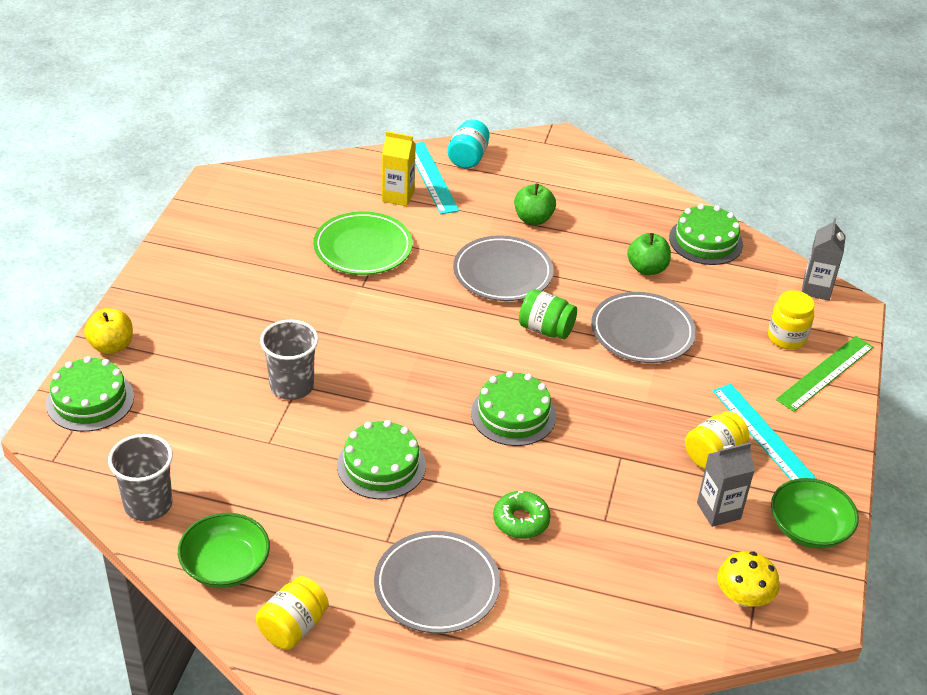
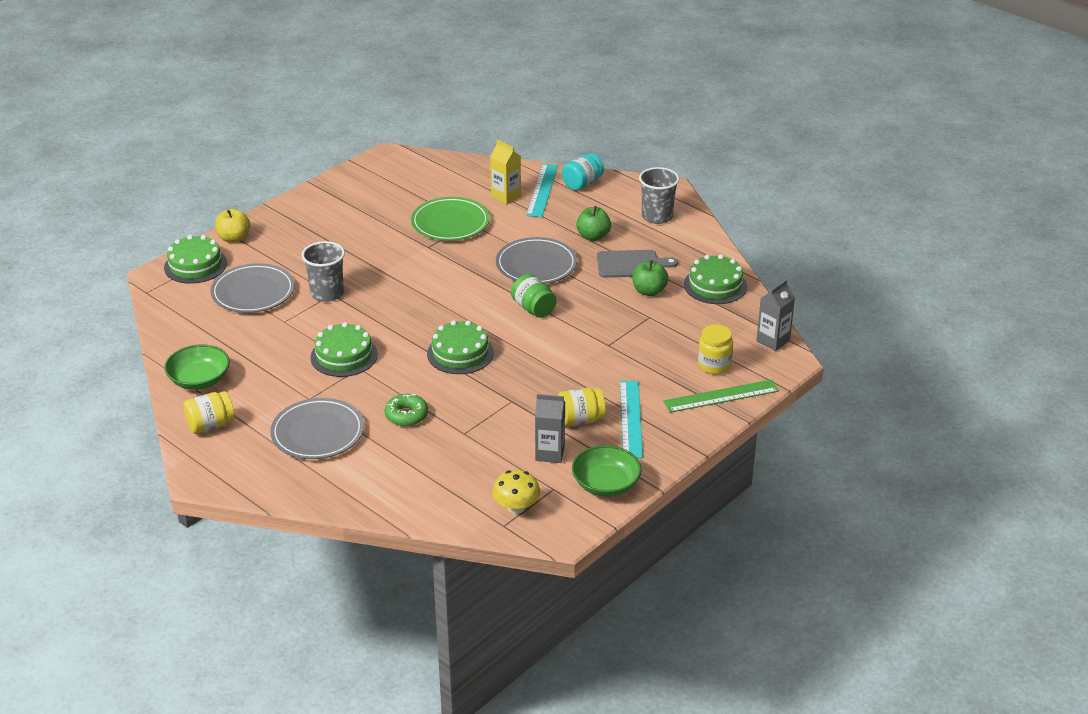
camera: 30 degrees right, 5 degrees down
(148, 504) = (182, 333): grey cup -> grey cup (657, 216)
(601, 241) = (631, 264): none -> grey cutting board
(642, 332) = (604, 330): grey plate -> grey plate (253, 292)

